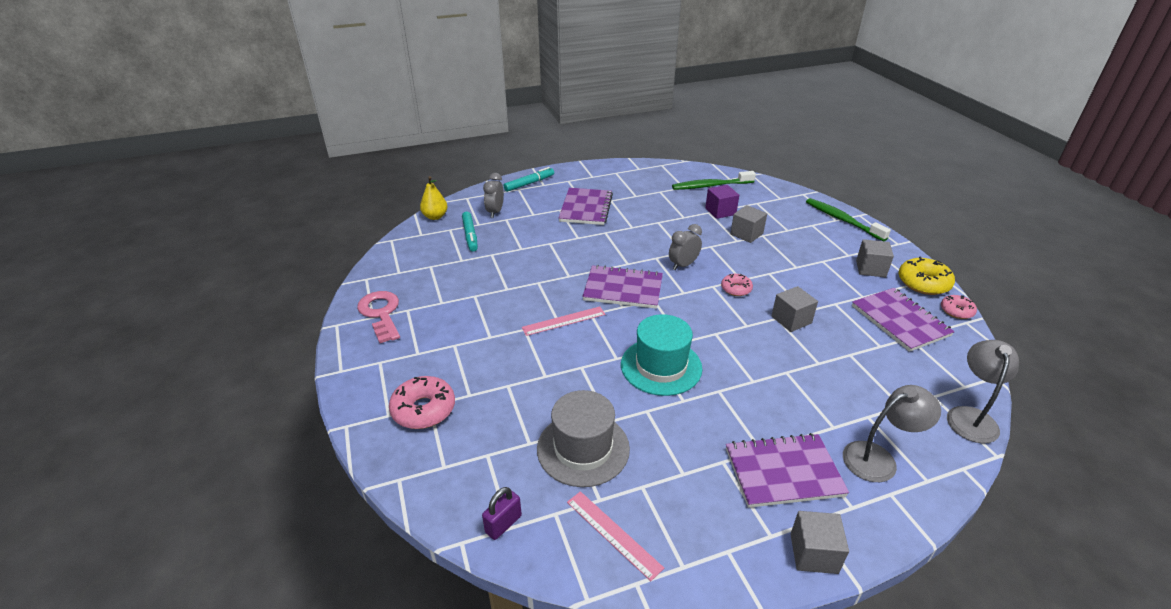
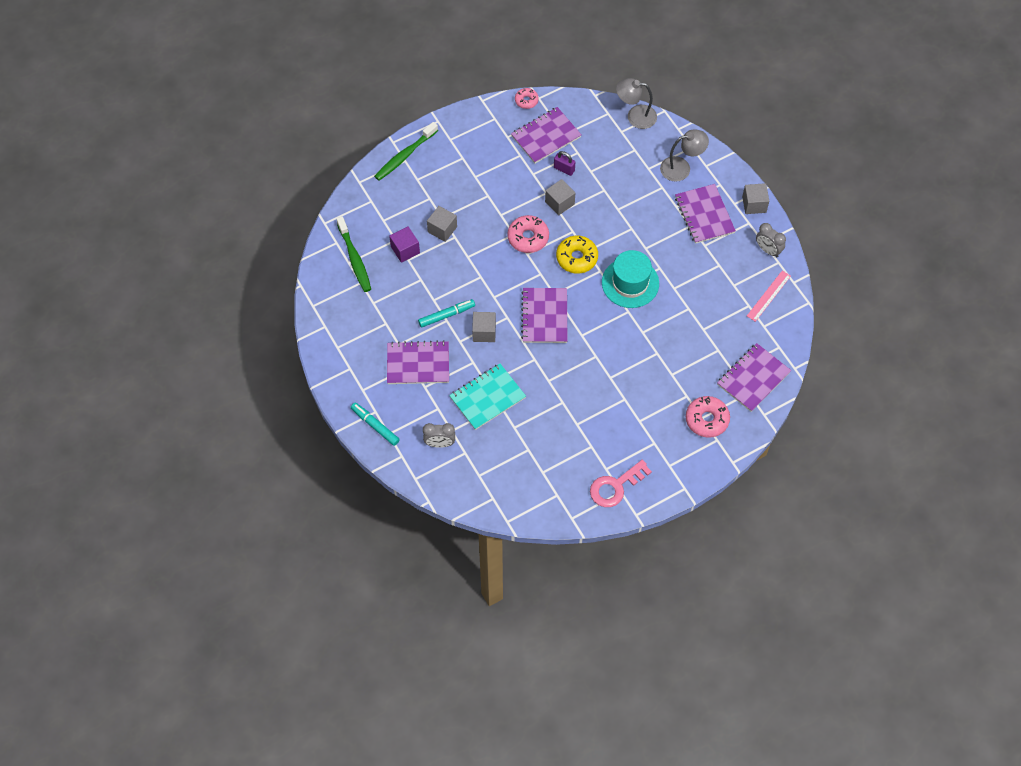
camera: 100 degrees left, 25 degrees up
(435, 216) = (458, 496): yellow pear -> none
(465, 478) = (753, 378): none -> purple notebook
(470, 235) = (486, 454): turquoise marker -> turquoise marker (446, 315)
(503, 524) = (778, 350): purple padlock -> purple padlock (564, 169)
(533, 242) = (487, 397): none -> turquoise notebook
(564, 321) = (595, 352): pink ruler -> none
(583, 448) = (714, 319): grey hat -> none
(683, 265) = (501, 276): grey clock -> grey clock (768, 250)
(736, 289) = (528, 238): pink donut -> pink donut, size x1.67
(870, 268) = (480, 145): grey cube -> grey cube (484, 332)
(878, 458) = (681, 167): grey lamp -> grey lamp turned 105 degrees clockwise
(923, 283) = (494, 114): yellow donut -> yellow donut (577, 258)

